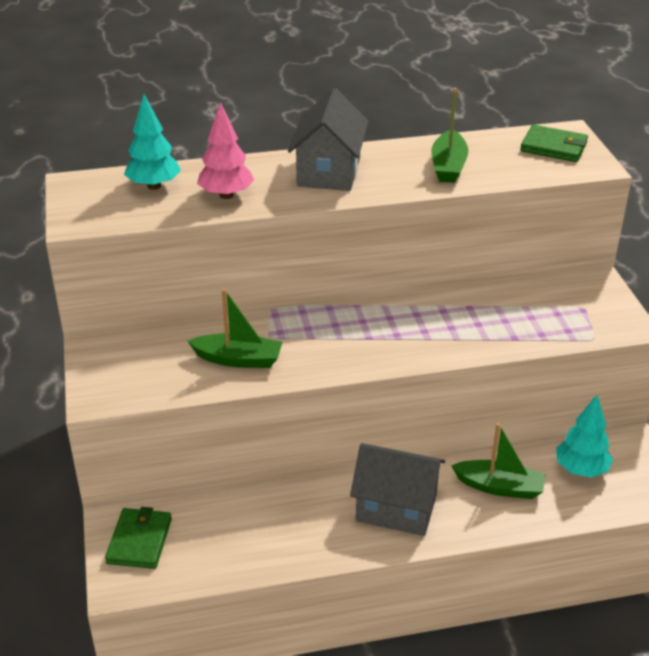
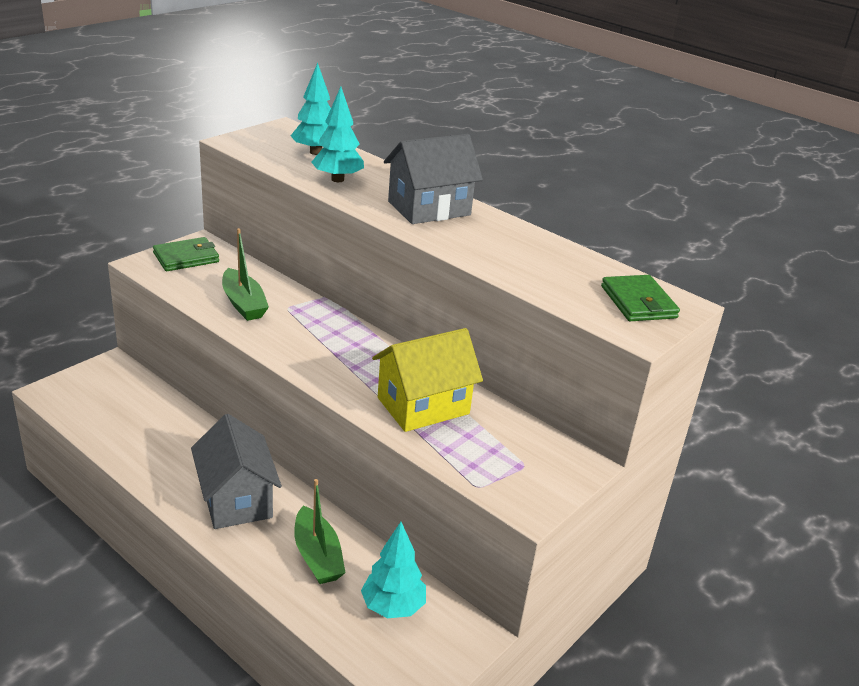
camera: 50 degrees right, 5 degrees down
(139, 541) = (99, 383): green wallet -> green wallet (186, 257)
(226, 195) = (337, 179): pink tree -> turquoise tree
(448, 166) = (518, 257): green boat -> none
(478, 322) = (423, 406): none -> yellow house

